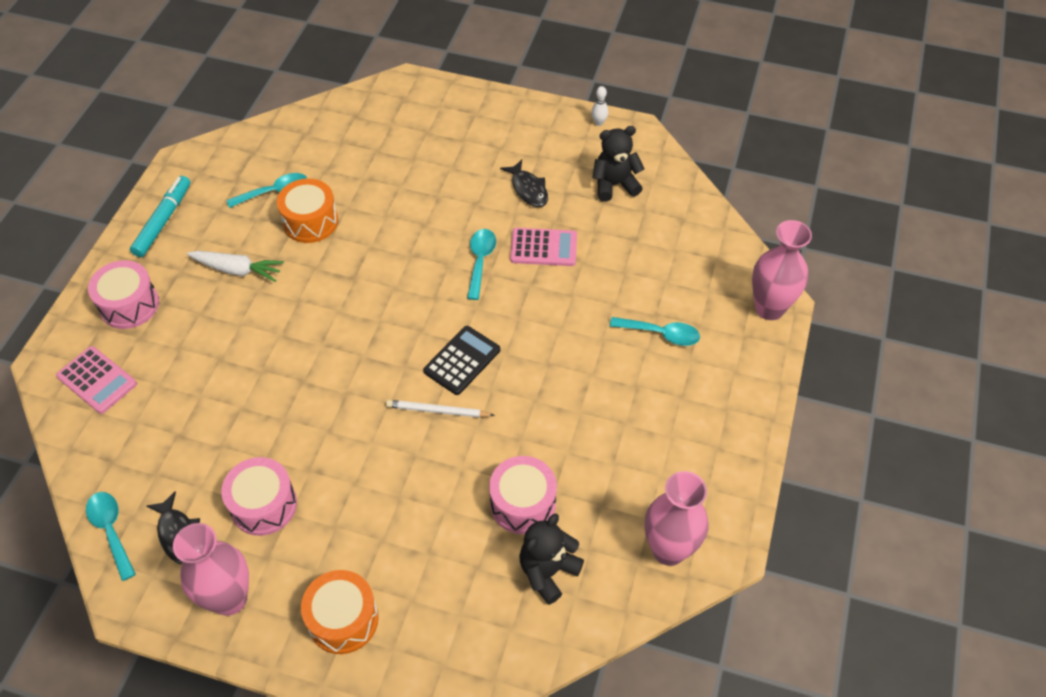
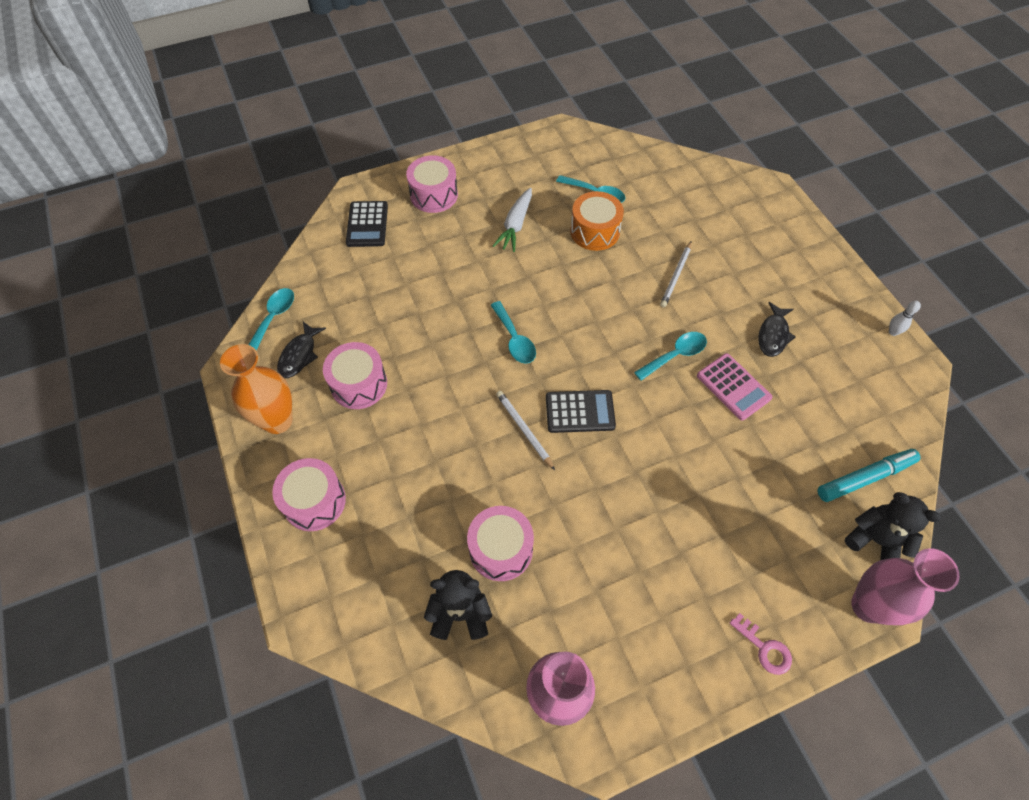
camera: 50 degrees right, 5 degrees up
(97, 380) = (367, 224): pink calculator -> black calculator
(163, 221) = (510, 159): turquoise marker -> turquoise marker (865, 478)
(229, 599) = (278, 421): pink vase -> orange vase
(237, 270) = (515, 225): white carrot -> white carrot turned 45 degrees clockwise
(343, 619) = (314, 501): orange drum -> pink drum
(413, 204) = (676, 276): none -> white pencil
(614, 185) = (848, 389): black teddy bear -> black teddy bear (875, 540)
(660, 334) = (747, 534): turquoise spoon -> turquoise spoon (514, 339)
(746, 391) = (764, 648): none -> pink key

